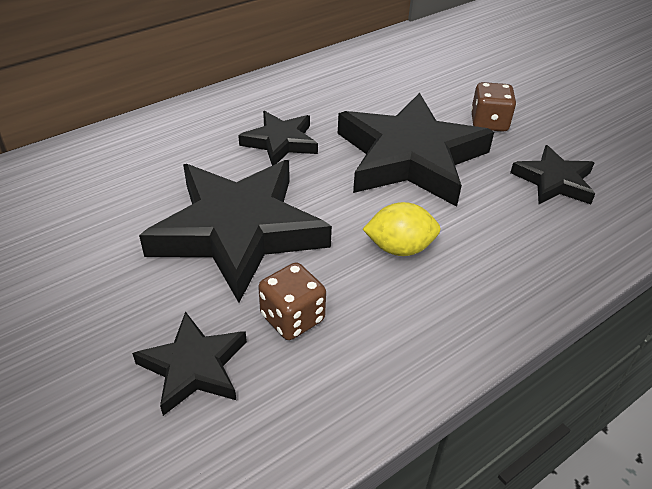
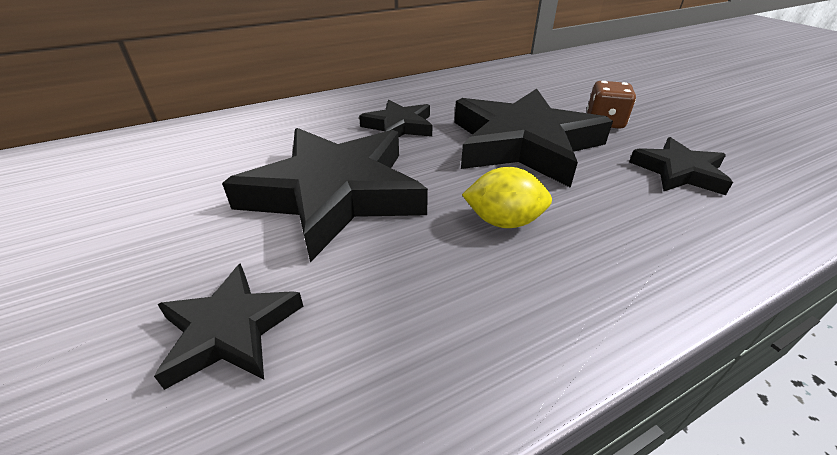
camera: 10 degrees right, 5 degrees down
(292, 318) = (365, 284): brown dice -> none

